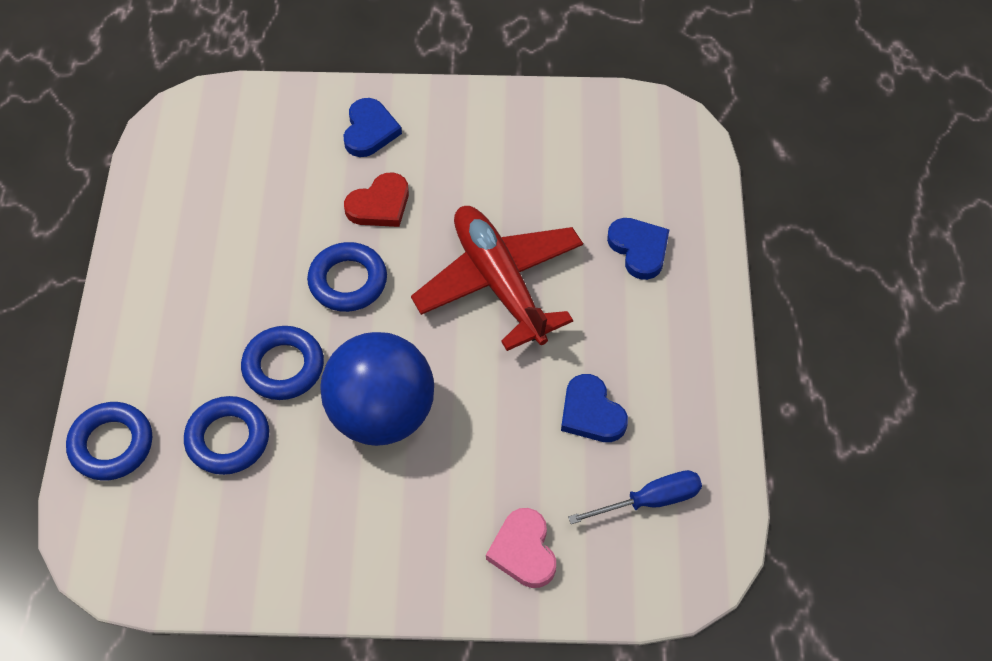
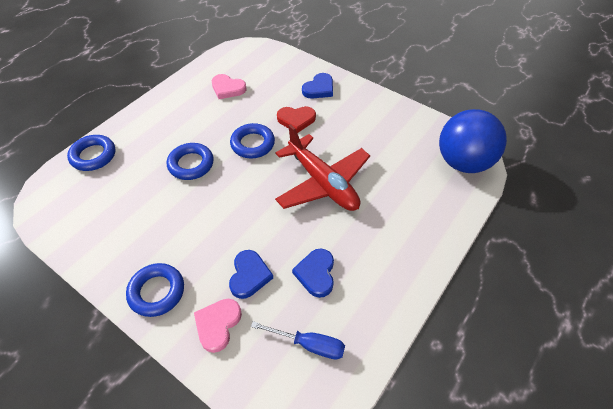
camera: 35 degrees right, 5 degrees down
(221, 209) = (228, 88): none -> pink heart
(228, 439) = (139, 181): blue ring -> blue ring (157, 292)
(381, 415) = (212, 210): blue ball -> blue ball (463, 162)
(499, 283) = (322, 182): red plane -> red plane turned 135 degrees clockwise
(639, 249) = (410, 205): blue heart -> blue heart (249, 275)

